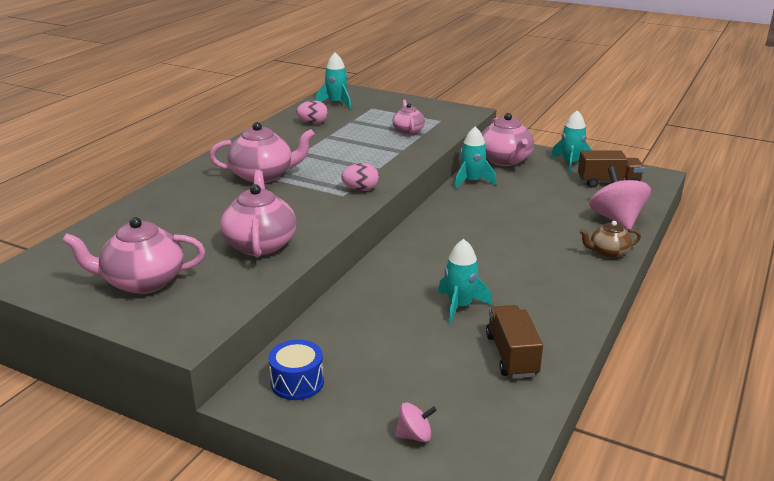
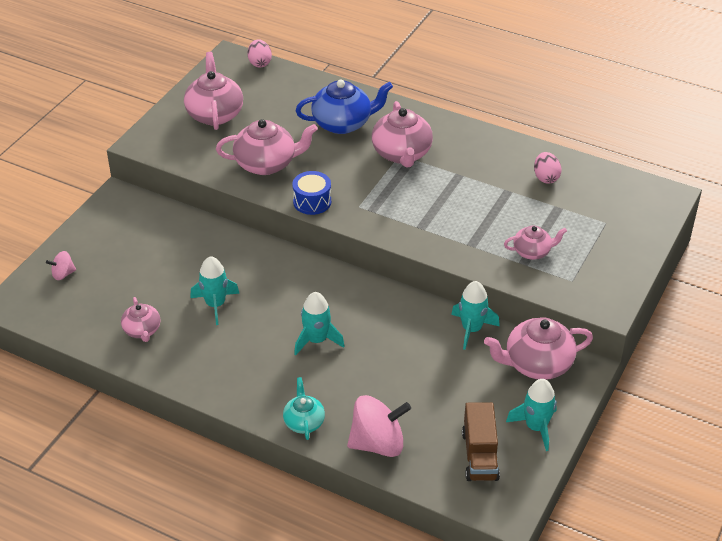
camera: 90 degrees right, 15 degrees up
(199, 203) = (343, 123): none -> blue teapot
(297, 382) = (130, 217): blue drum -> blue drum (312, 201)
(336, 103) = (615, 193): turquoise rocket -> turquoise rocket (317, 340)
(360, 189) = (371, 217): pink egg -> pink egg (260, 63)
(415, 436) = (63, 274): pink spinning top -> pink spinning top turned 75 degrees clockwise
(511, 355) = (142, 330): brown truck -> pink teapot
(608, 252) = (304, 422): brown teapot -> turquoise teapot

